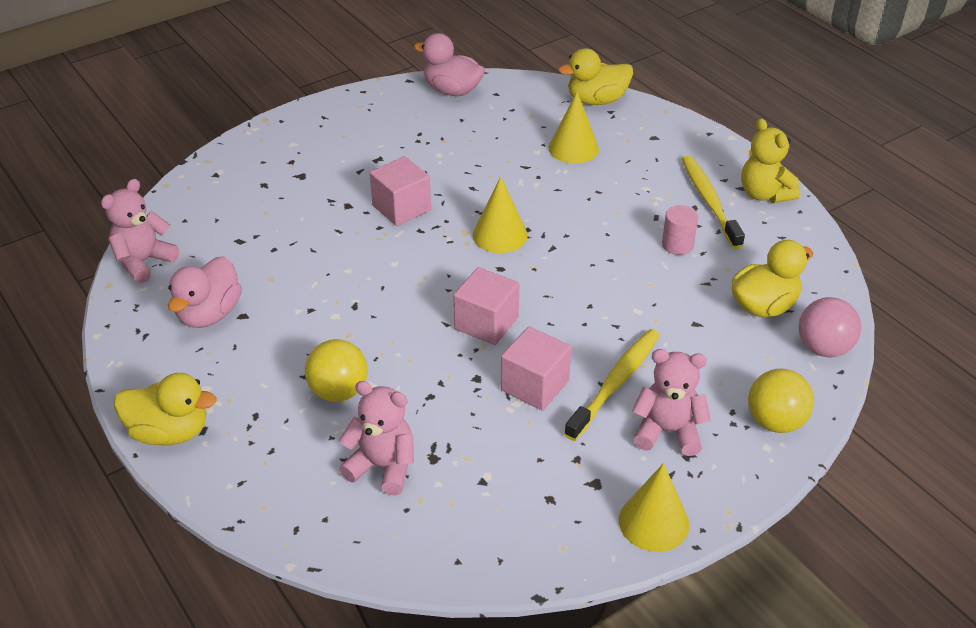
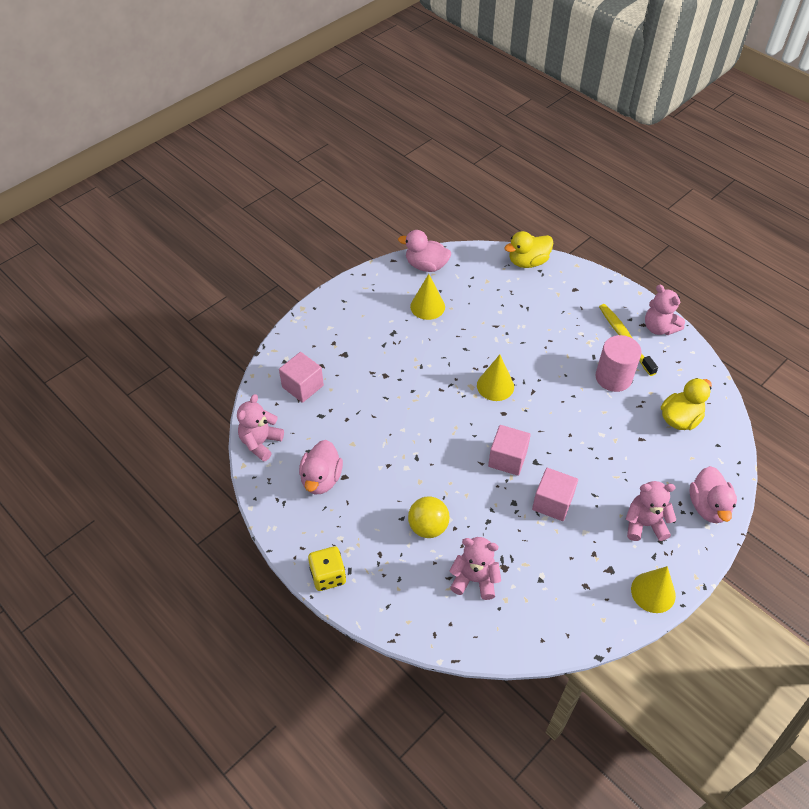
camera: 10 degrees left, 10 degrees up
(170, 432) = (328, 576): yellow duck -> yellow dice
(401, 208) = (422, 372): pink cube -> pink cube (302, 386)
(573, 148) = (523, 306): yellow cone -> yellow cone (427, 306)
(615, 383) = (602, 493): yellow toothbrush -> none
(677, 245) = (613, 377): pink cylinder -> pink cylinder, size x1.73
(764, 194) = (659, 328): yellow teddy bear -> pink teddy bear
(775, 421) = (708, 506): yellow ball -> pink duck
(823, 348) = (724, 446): pink ball -> none

